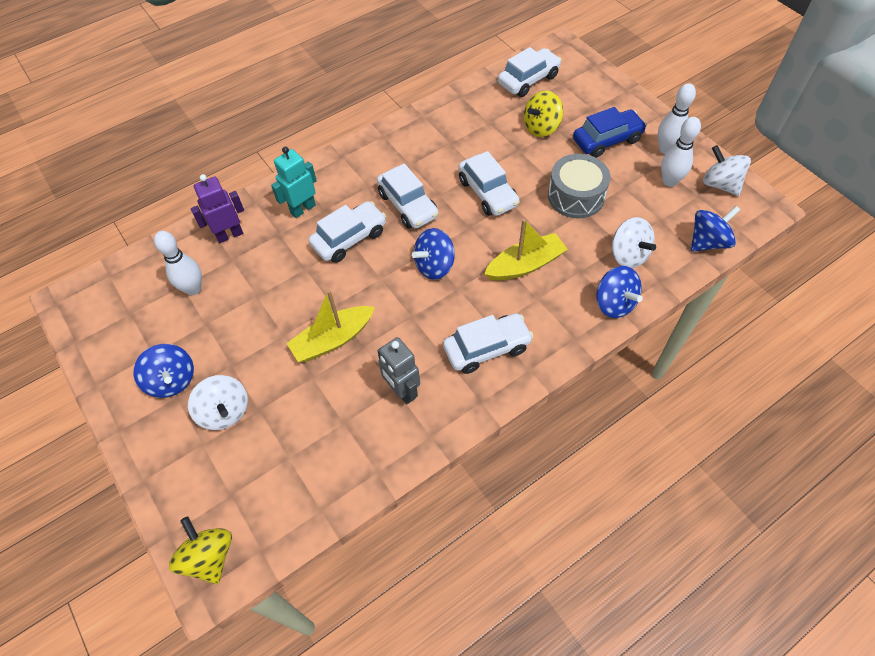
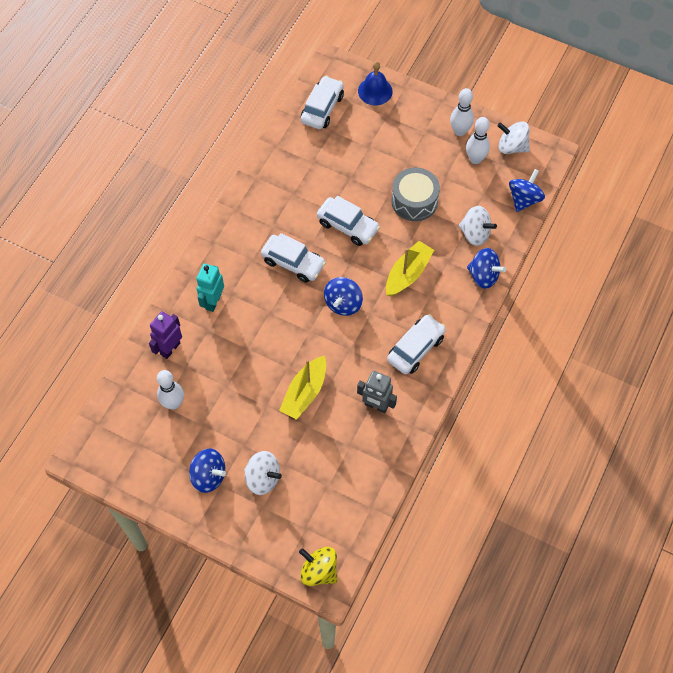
camera: 30 degrees left, 5 degrees up
(349, 238) = (266, 310): white car -> none
(541, 127) = (356, 150): yellow spinning top -> none
(593, 83) = (375, 91): none -> blue bell
(607, 140) = (412, 141): blue car -> none

